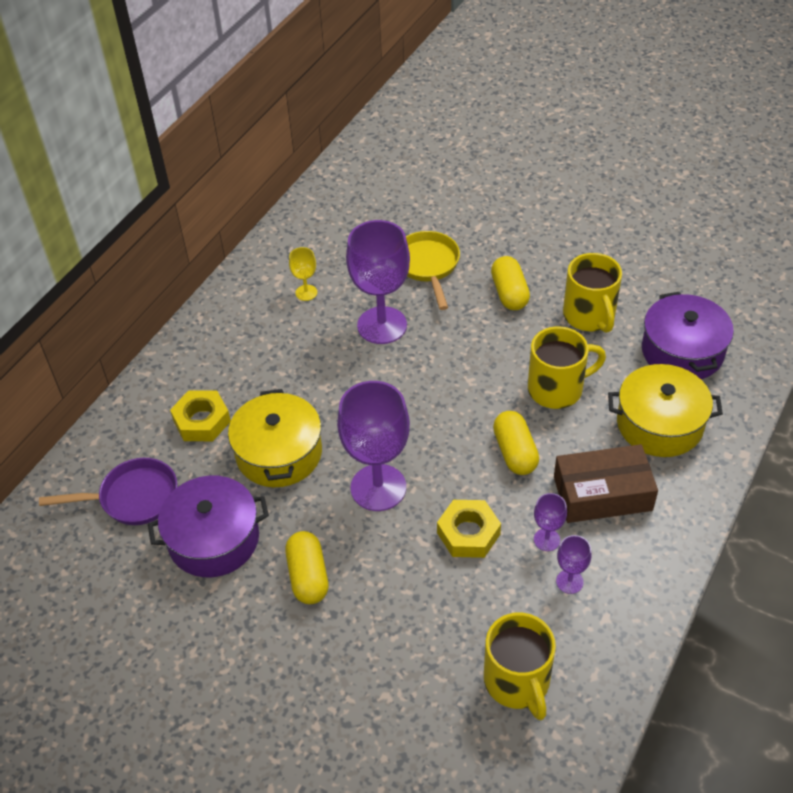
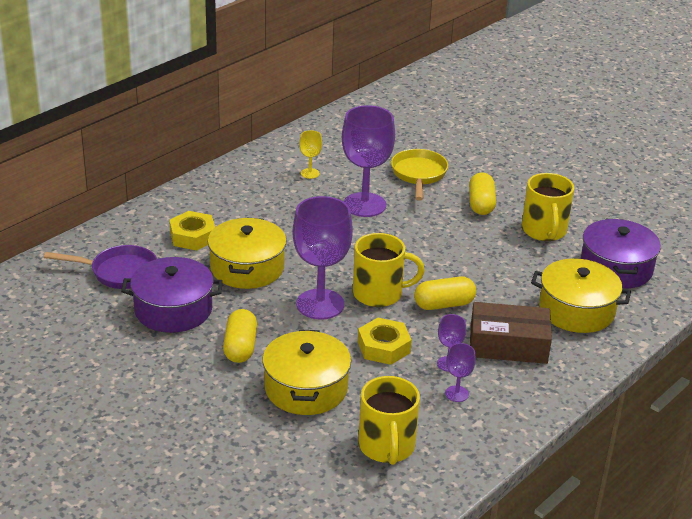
camera: 10 degrees right, 15 degrees down
(401, 618) = (306, 388): none -> yellow pot
(515, 452) = (444, 304): yellow capsule -> yellow capsule turned 75 degrees clockwise
(557, 389) = (497, 271): yellow mug -> yellow mug (379, 294)

